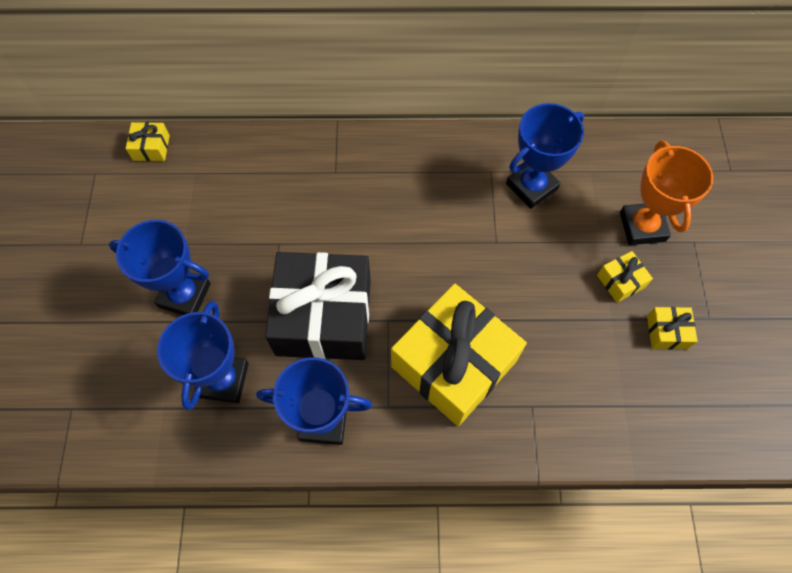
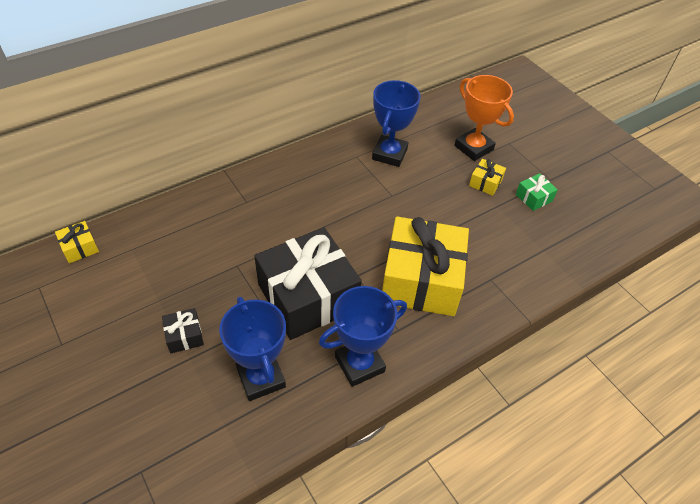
camera: 35 degrees left, 15 degrees down
(184, 295) = (184, 336): blue trophy -> black gift
(667, 332) = (534, 198): yellow gift -> green gift

